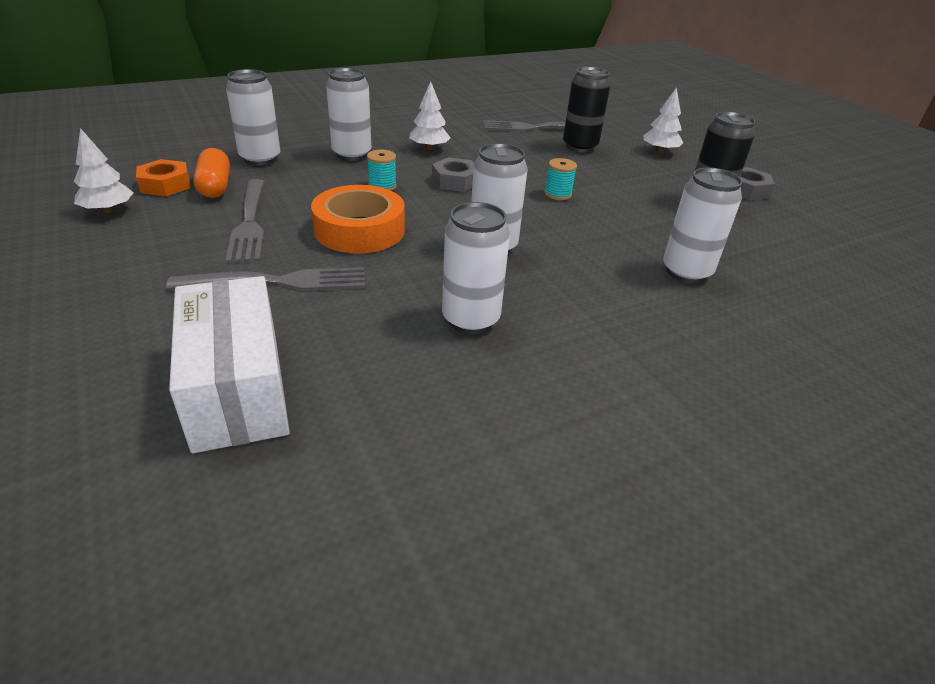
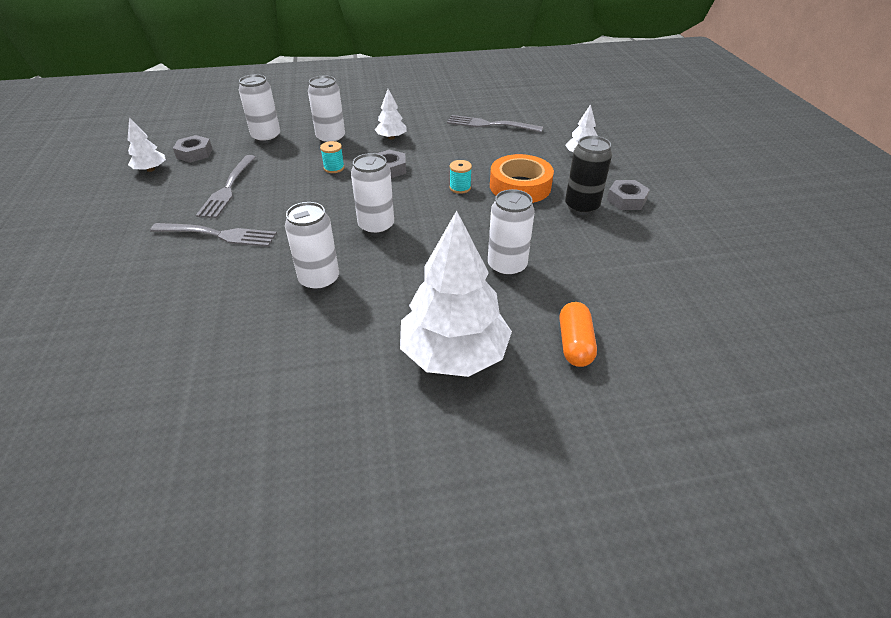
camera: 20 degrees right, 5 degrees up
(165, 185) = (194, 153): orange nut -> grey nut
(215, 186) = (224, 158): orange capsule -> orange capsule (574, 344)
(238, 388) = (152, 303): white box -> none
(359, 230) = (294, 202): orange tape -> orange tape (520, 186)
(579, 147) = (513, 145): black can -> none
(716, 381) = (454, 354): none -> white tree

